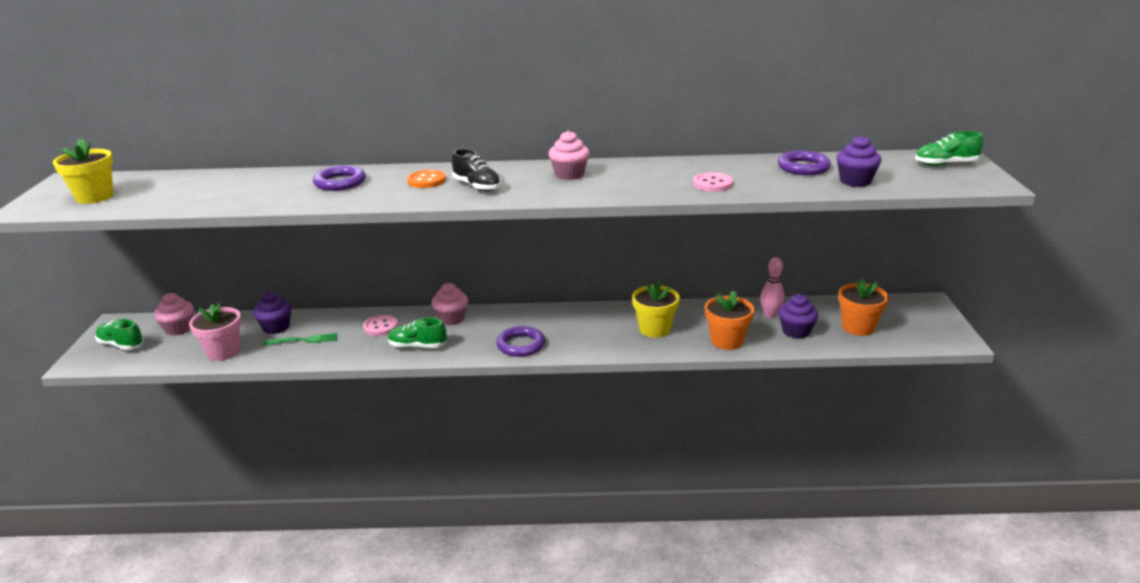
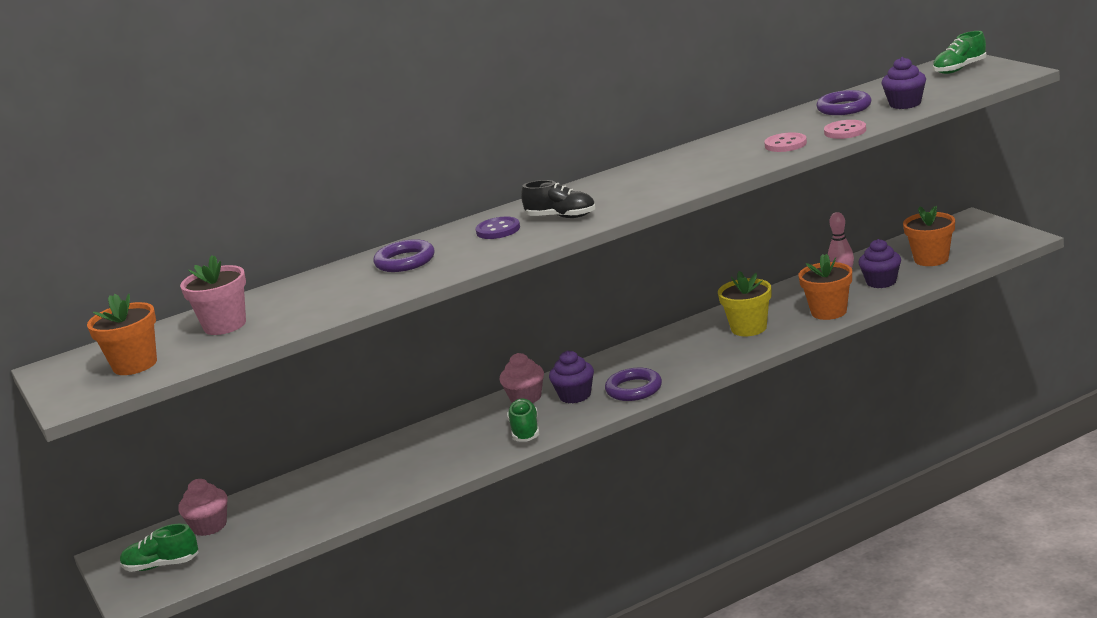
camera: 25 degrees left, 5 degrees down
(95, 197) = (135, 365): yellow flower pot -> orange flower pot
(223, 352) = (306, 520): pink flower pot -> pink flower pot (225, 325)
(276, 327) = (332, 479): purple cupcake -> purple cupcake (575, 395)
(303, 340) = (386, 475): green fork -> none
(381, 327) = (457, 433): pink button -> pink button (845, 131)
(417, 346) = (525, 431): green shoe -> green shoe turned 105 degrees clockwise
(426, 181) = (498, 230): orange button -> purple button
(569, 174) = (636, 180): pink cupcake -> none

